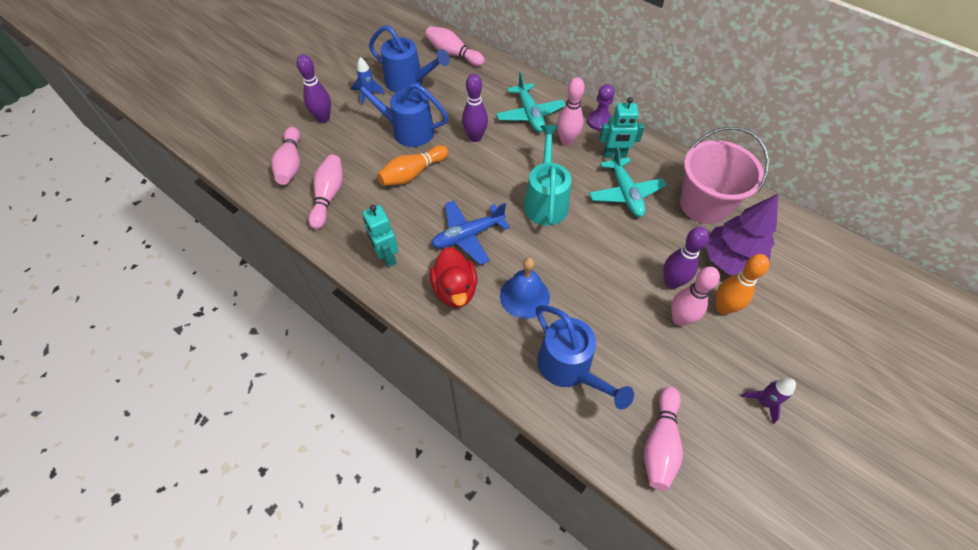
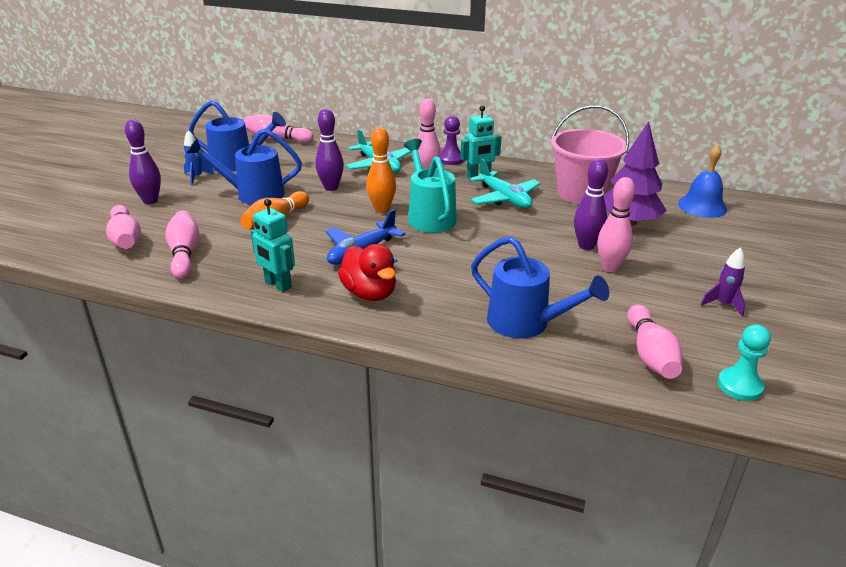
camera: 20 degrees left, 25 degrees down
(524, 296) = (447, 283): blue bell -> blue bell (702, 206)
(721, 509) = (739, 386): none -> turquoise pawn
(723, 307) = (644, 252): orange bowling pin -> orange bowling pin (382, 209)

